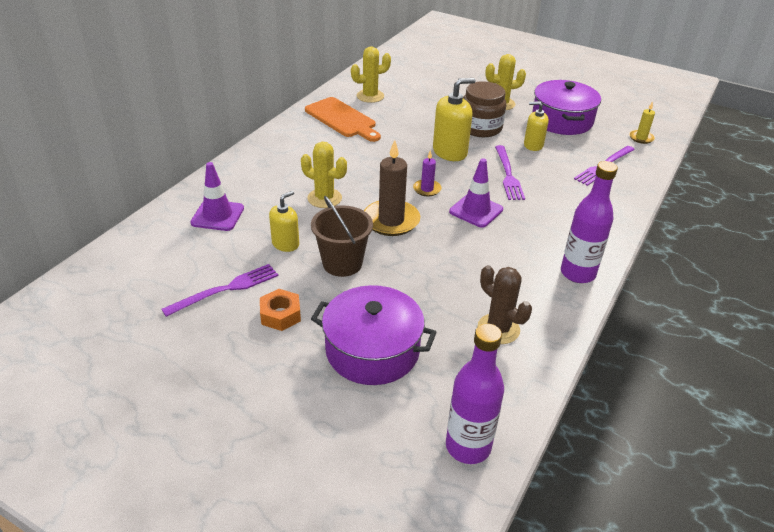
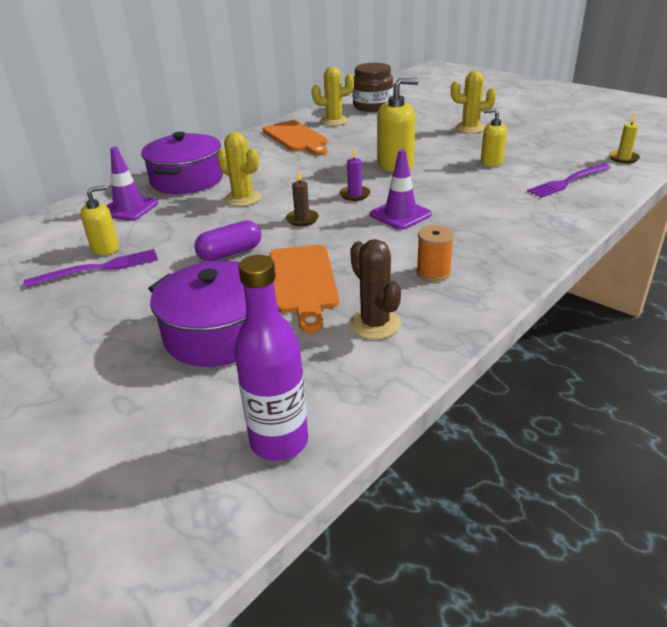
camera: 15 degrees right, 5 degrees down
(280, 315) = (140, 294): orange nut -> none
(285, 244) = (181, 234): yellow soap dispenser -> yellow soap dispenser (105, 248)
(342, 263) = (230, 253): brown bucket -> purple capsule
(391, 220) = (302, 219): brown candle -> brown candle, size x0.52
(421, 291) = (303, 282): none -> orange cutting board
(480, 128) = (438, 147): brown jar -> brown jar (372, 106)
(508, 174) = (451, 185): purple fork -> none
(526, 272) = (433, 272): none -> orange spool
(562, 120) = (533, 142): purple pot -> purple pot (187, 180)
(577, 273) = (496, 277): purple bottle -> none

